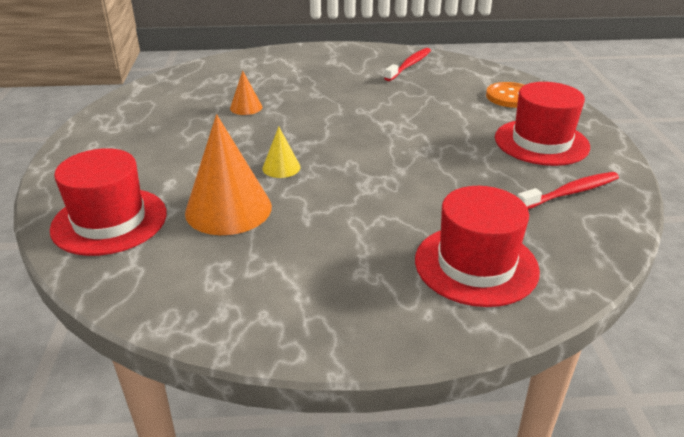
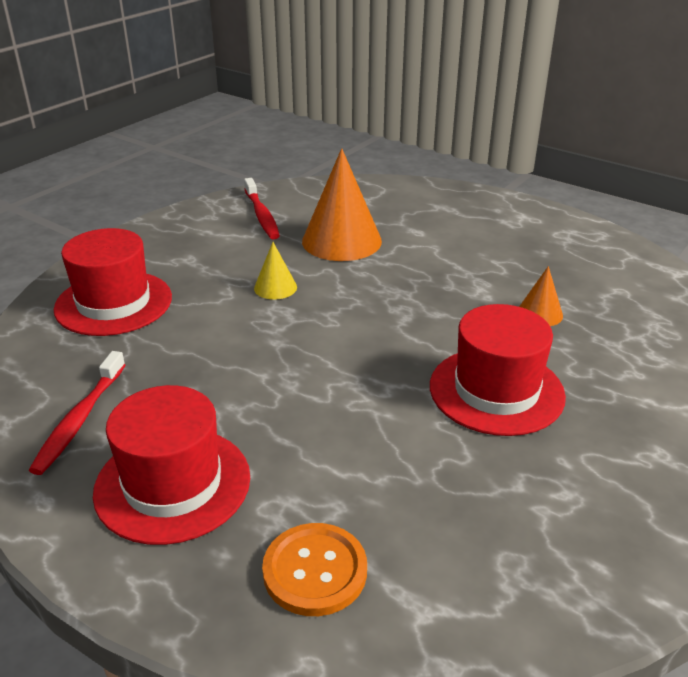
camera: 130 degrees right, 0 degrees up
(109, 221) = (390, 200): red hat -> red hat (496, 390)
(281, 167) = (373, 283): yellow cone -> yellow cone (275, 287)
(409, 65) = (568, 538): red toothbrush -> red toothbrush (262, 215)

